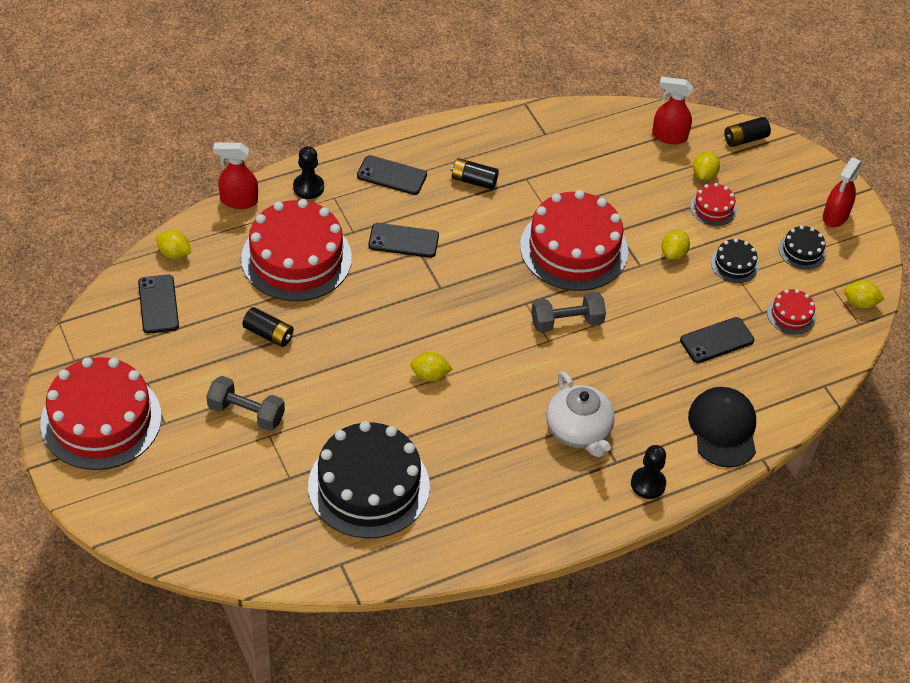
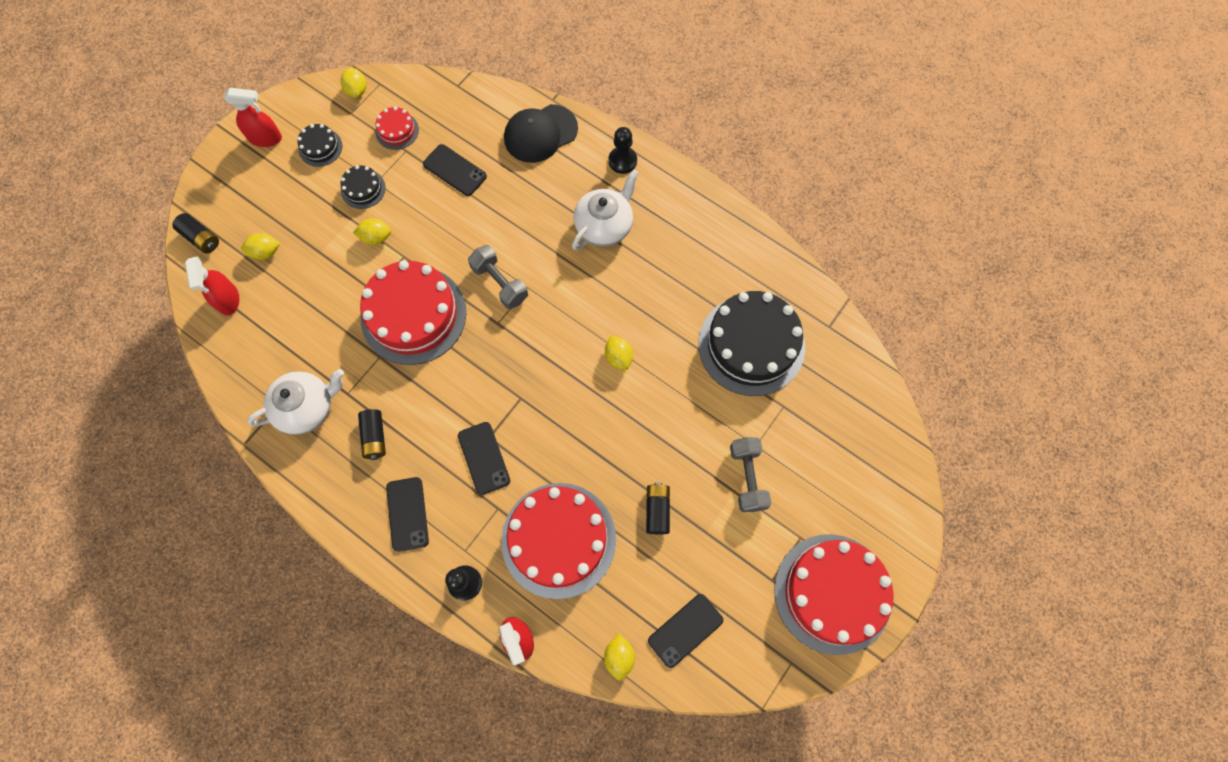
camera: 115 degrees left, 20 degrees up
(531, 150) = (307, 407): none -> white teapot
(713, 208) = (304, 229): red cake -> none

